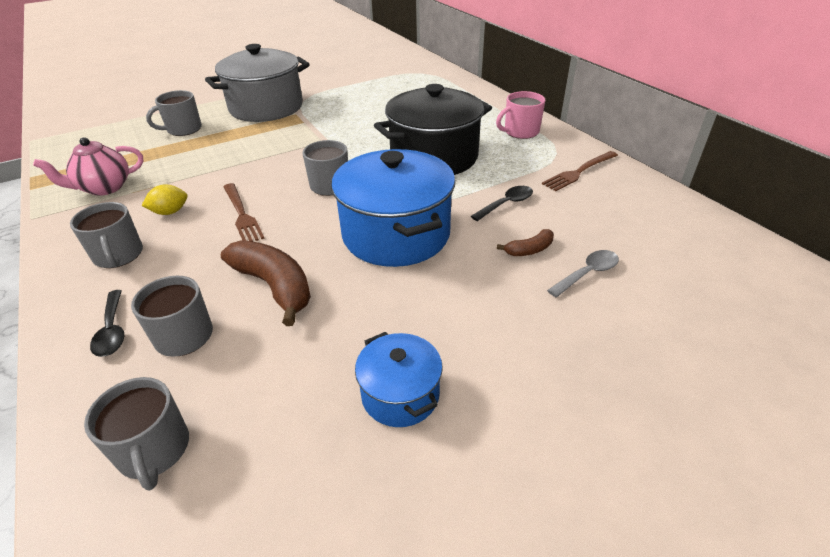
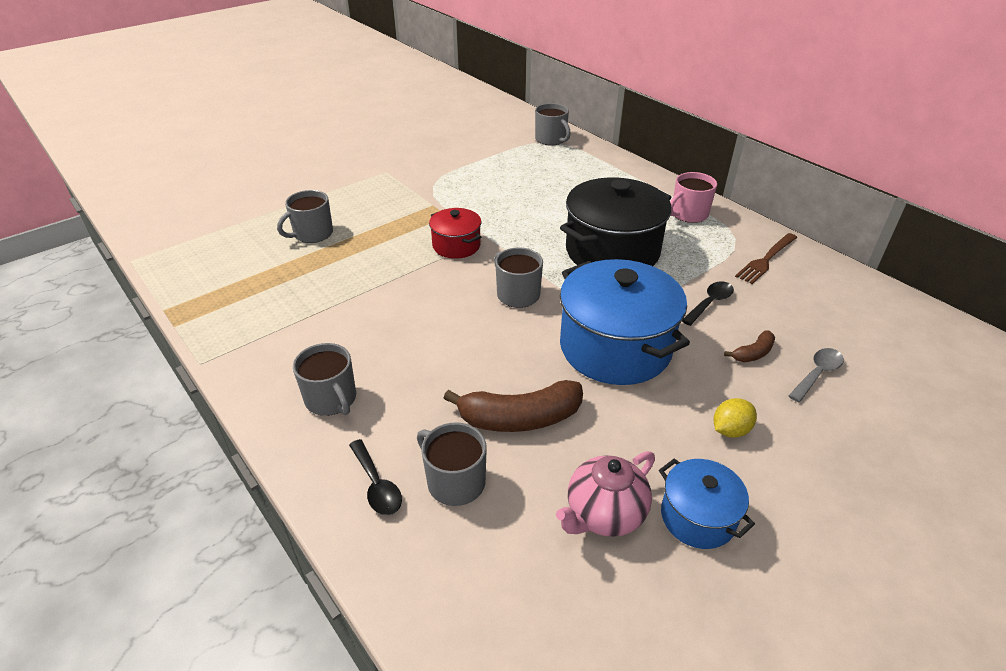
camera: 10 degrees left, 0 degrees up
(104, 188) = (264, 317): pink teapot -> pink teapot (604, 514)
(154, 450) = (493, 602): grey mug -> grey mug (551, 139)
(170, 212) = (358, 342): yellow lemon -> yellow lemon (730, 430)
(242, 215) = (441, 338): brown fork -> none
(266, 107) = (394, 198): grey pot -> none
(274, 286) = (520, 418): brown banana -> brown banana turned 135 degrees clockwise
(297, 144) = (456, 246): none -> red pot

